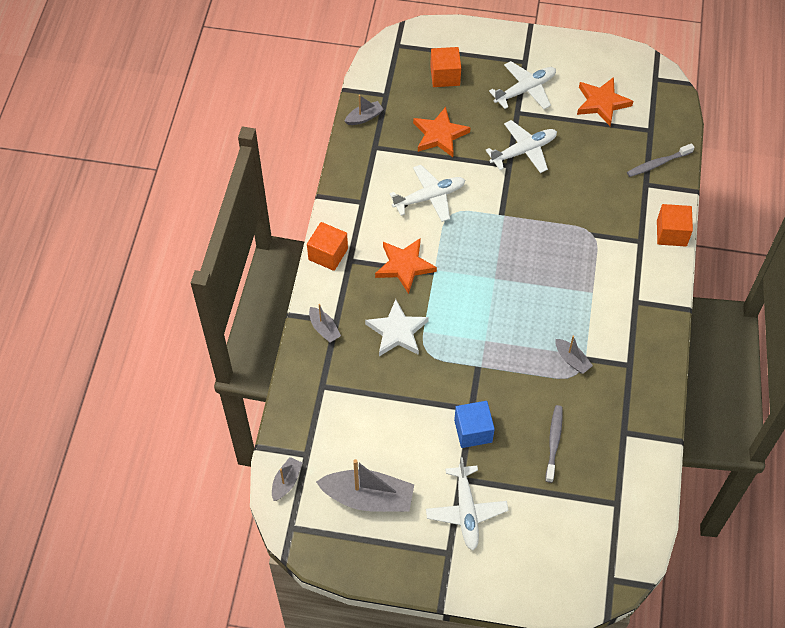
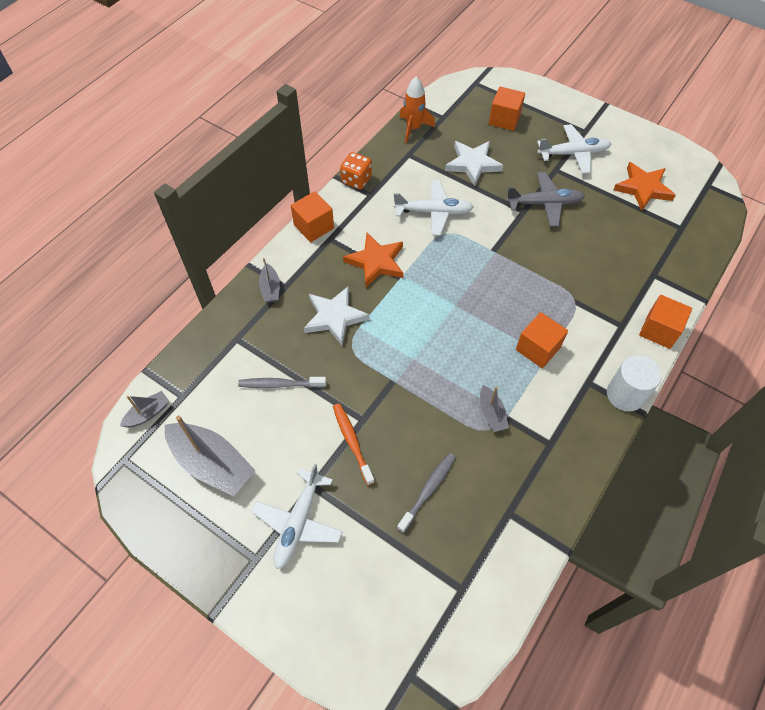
camera: 25 degrees right, 0 degrees up
(340, 192) = (356, 180): none -> orange dice
(364, 117) = (413, 128): grey boat -> orange rocket
(440, 135) = (473, 164): orange star -> white star
(473, 431) = (352, 442): blue cube -> orange toothbrush
(523, 151) = (544, 203): white plane -> grey plane
(582, 289) = (538, 348): none -> orange cube
(658, 164) = (675, 260): grey toothbrush -> grey toothbrush (280, 384)
(668, 300) = (625, 394): none -> white cylinder

